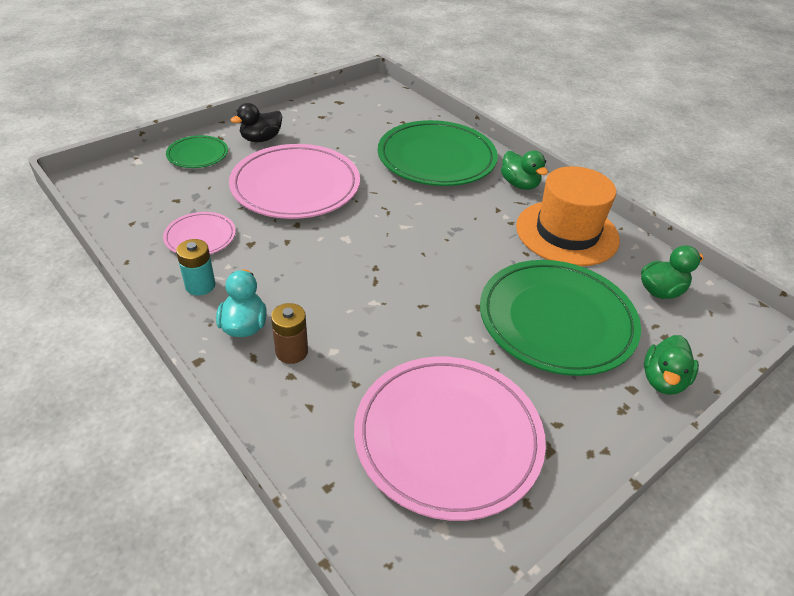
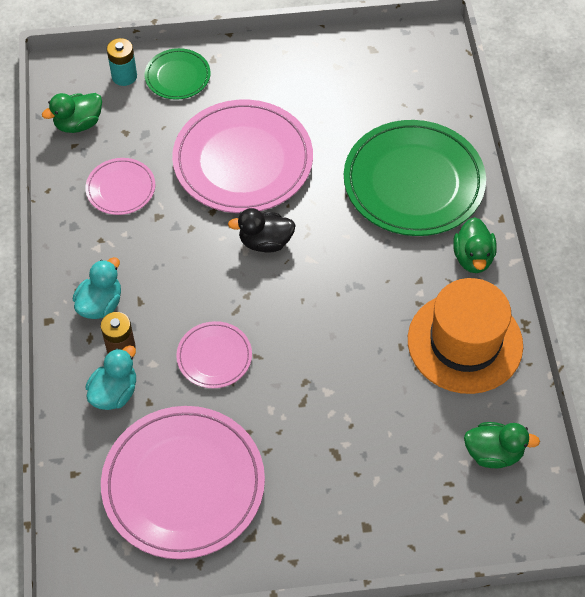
camera: 35 degrees right, 15 degrees up
(200, 285) = (90, 245): turquoise battery -> turquoise battery (124, 76)
(261, 139) = (252, 77): black duck -> black duck (265, 242)
(314, 391) = (114, 392): none -> turquoise duck
(386, 321) = (214, 357): none -> pink plate
(556, 320) = (362, 431): green plate -> none
(663, 380) = (401, 535): green duck -> green duck (78, 124)

